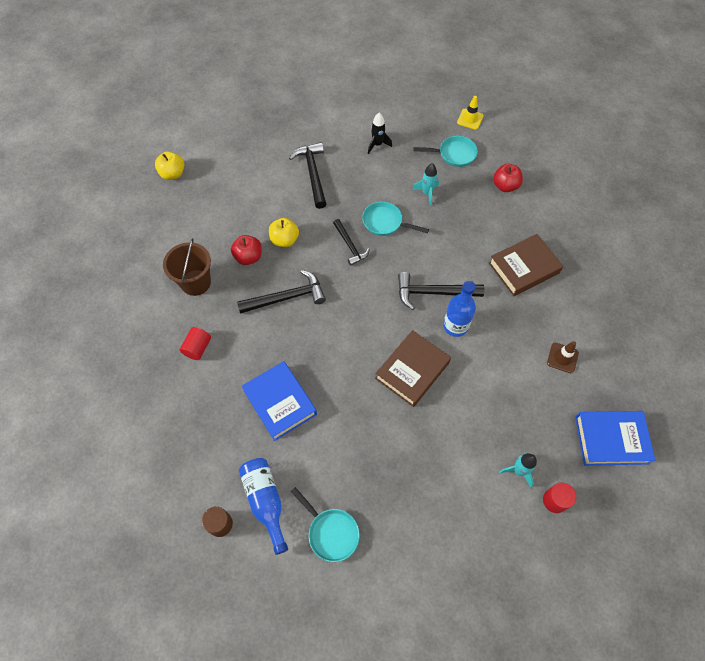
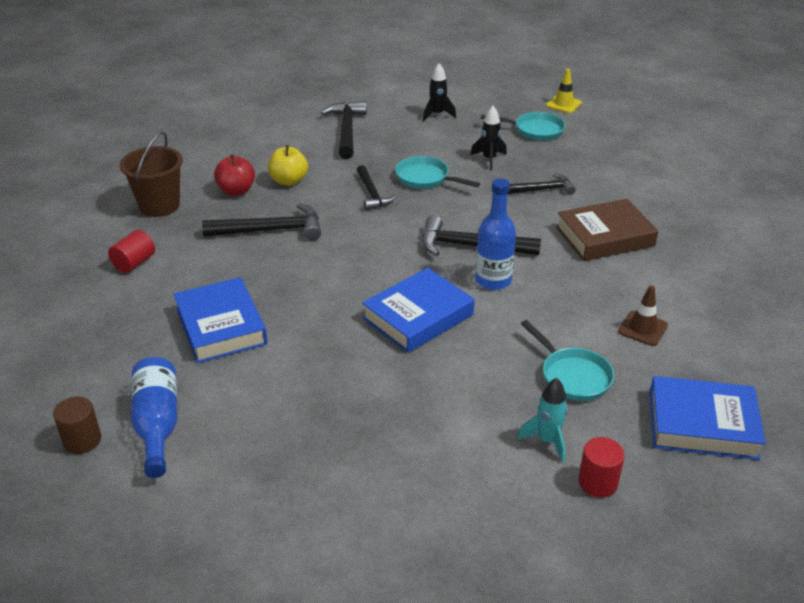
camera: 10 degrees right, 25 degrees down
(173, 174) = (174, 116): yellow apple -> none
(331, 532) = (239, 472): turquoise pan -> turquoise pan (572, 376)
(412, 370) = (418, 316): brown book -> blue book
(427, 193) = (489, 159): turquoise rocket -> black rocket
(471, 223) = (541, 190): none -> black hammer
(505, 186) = (596, 162): red apple -> none

